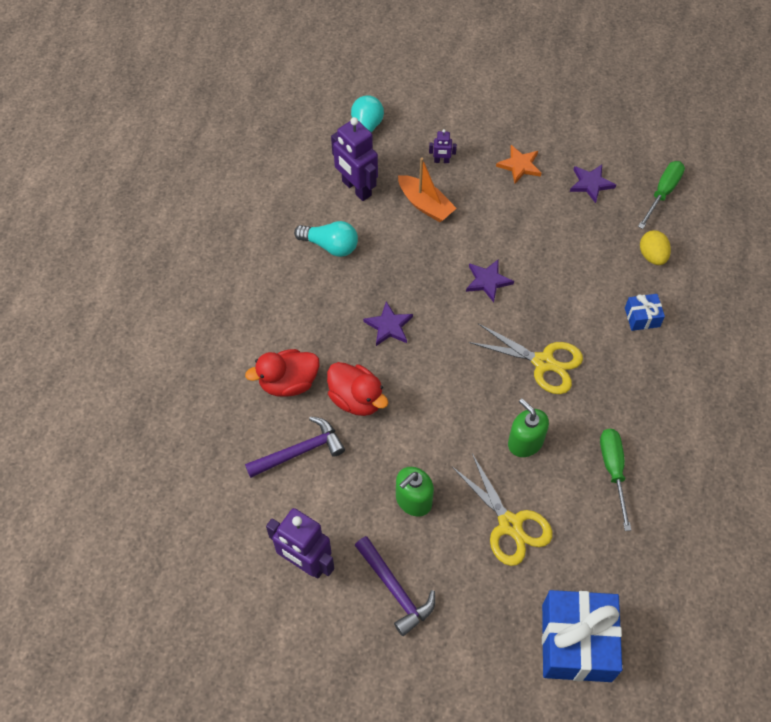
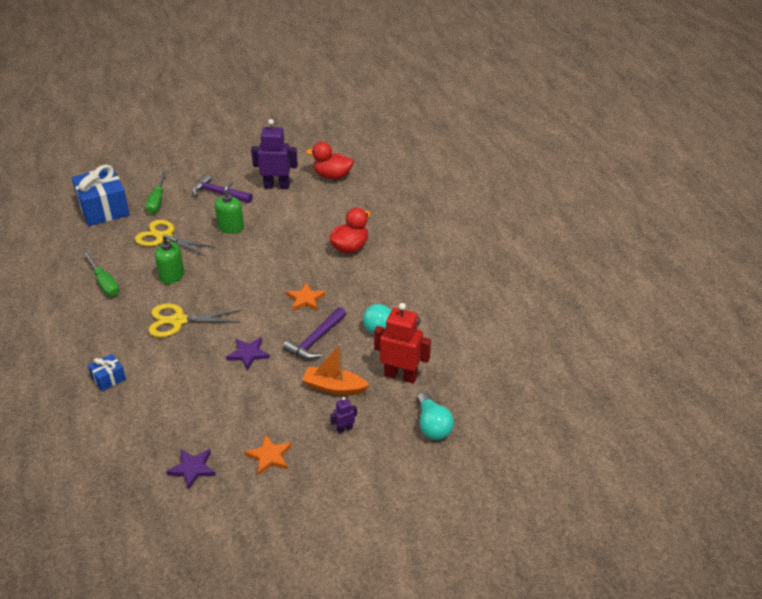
camera: 150 degrees right, 20 degrees down
(300, 451) = (316, 223): purple hammer -> purple hammer (315, 340)
(356, 188) = (400, 376): purple robot -> red robot
(356, 399) = (299, 256): red duck -> red duck (332, 176)
(389, 326) = (305, 299): purple star -> orange star
(652, 256) = (112, 428): yellow egg -> none
(662, 193) = (116, 490): green screwdriver -> green screwdriver (157, 201)

